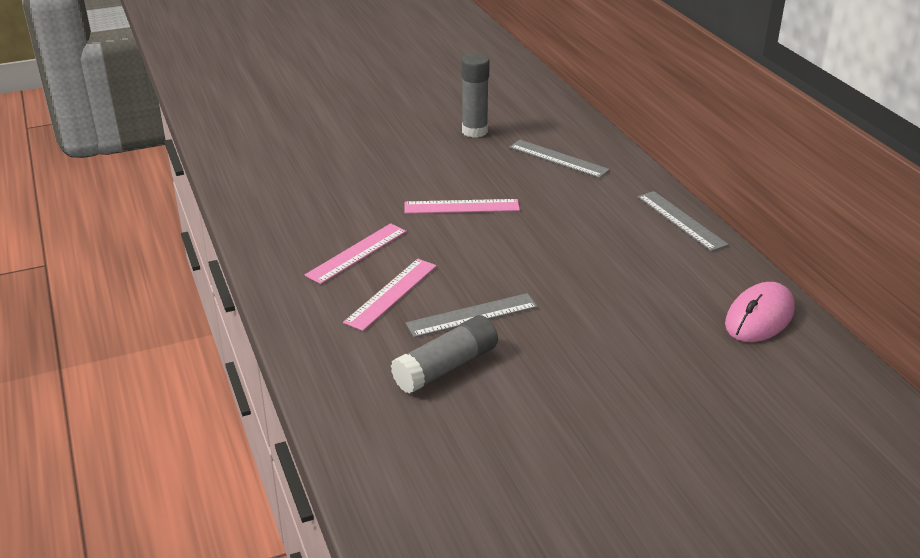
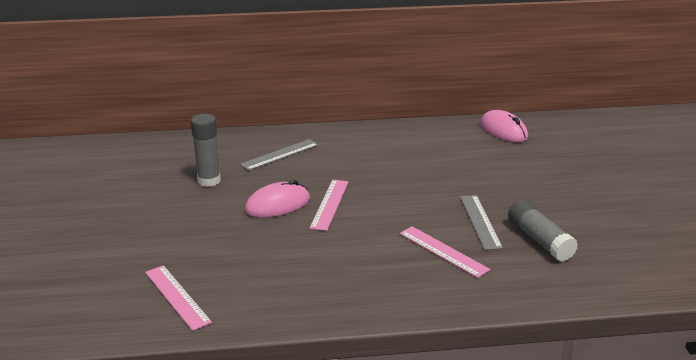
camera: 75 degrees left, 5 degrees down
(357, 253) = (379, 260): pink ruler -> pink ruler (177, 296)
(445, 177) = (277, 205): none -> pink mouse
(681, 220) = (389, 130): grey ruler -> none

